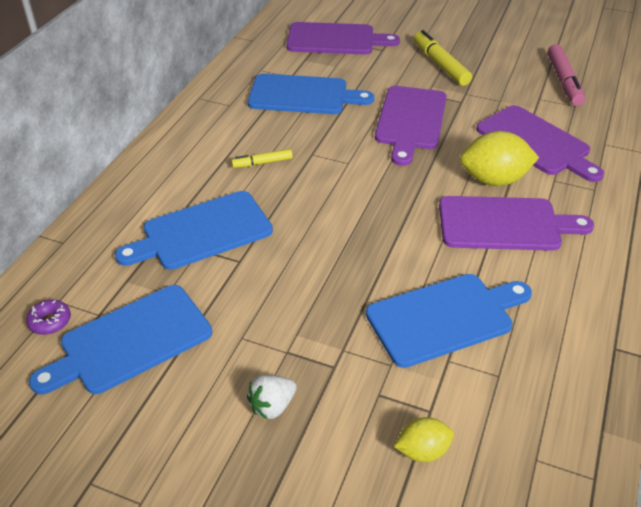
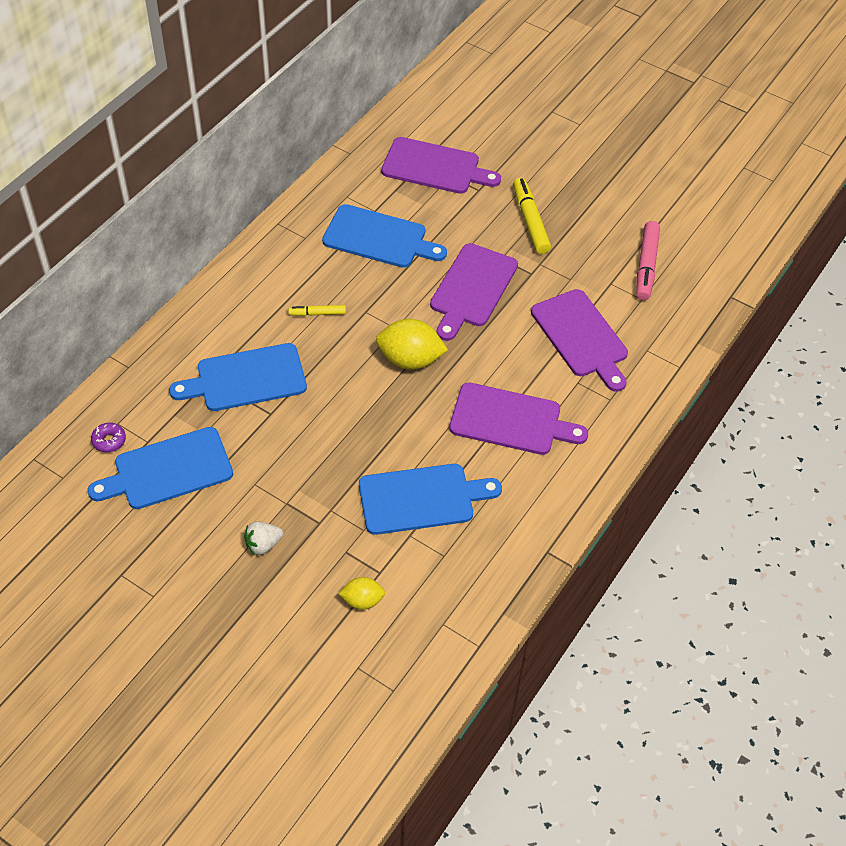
camera: 10 degrees right, 10 degrees up
(494, 180) = (522, 372): yellow lemon -> yellow lemon (410, 360)

